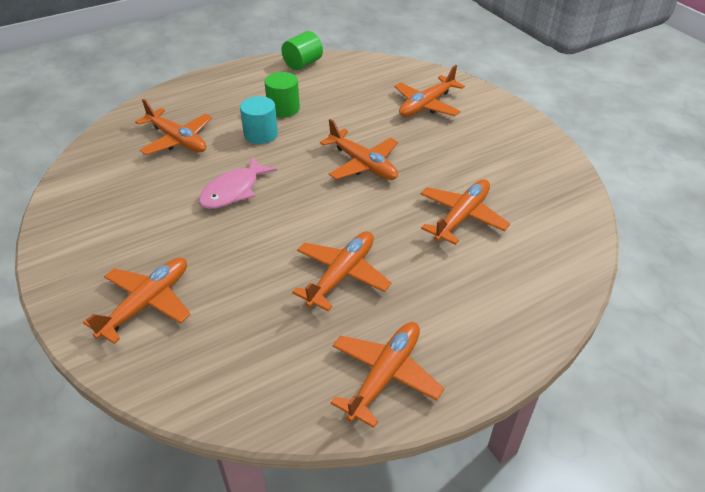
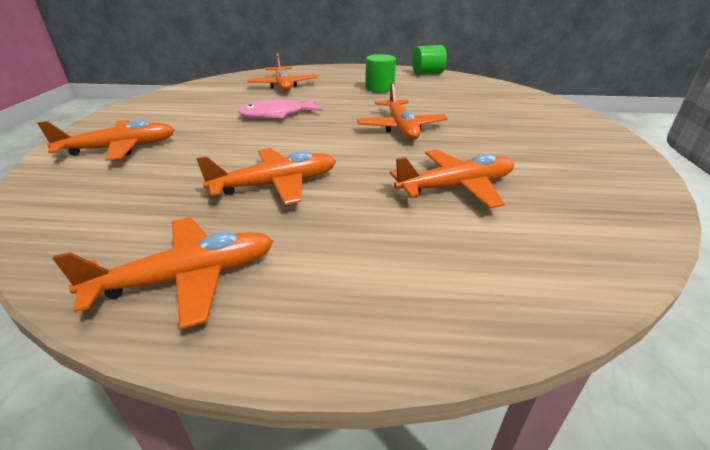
camera: 35 degrees right, 10 degrees down
(261, 134) = (343, 95): turquoise cylinder -> none
(427, 105) = (512, 111): orange plane -> none

